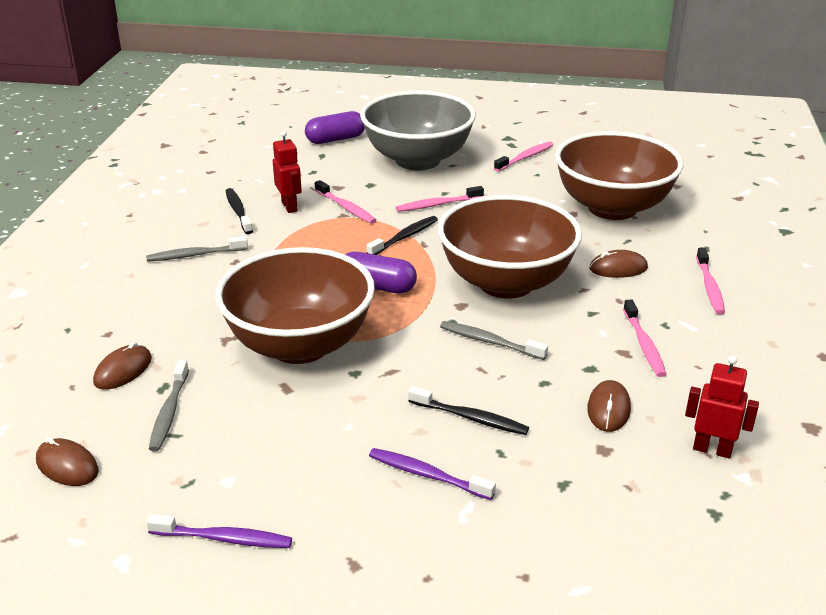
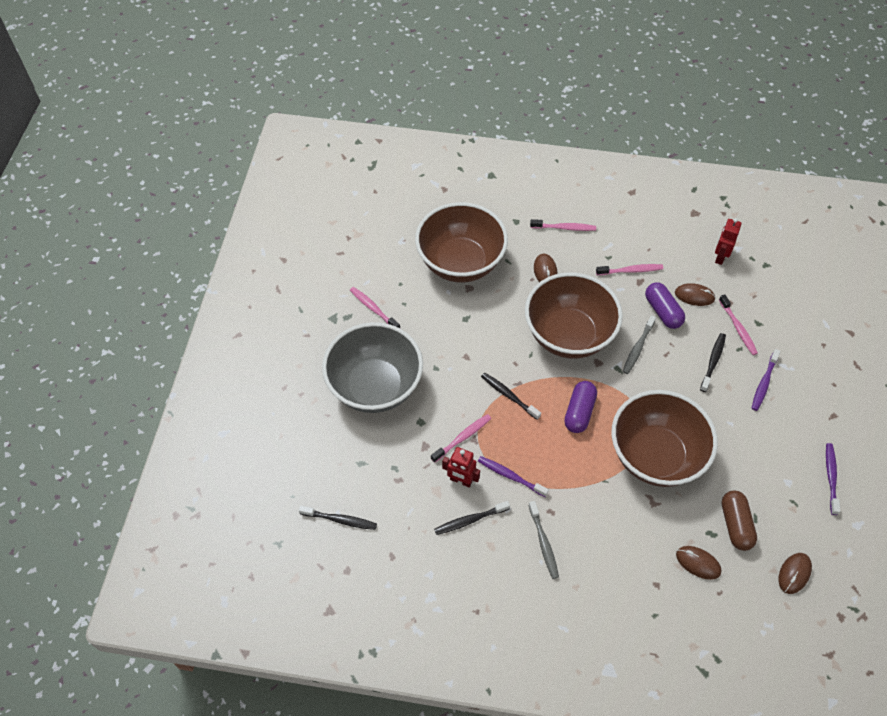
camera: 90 degrees left, 25 degrees up
(169, 412) = (735, 524): grey toothbrush -> brown capsule
(258, 147) = (340, 520): none -> black toothbrush
(289, 206) = (461, 480): red robot -> red robot turned 135 degrees counterclockwise
(289, 236) = (510, 476): none -> purple toothbrush
(335, 139) = (327, 453): purple capsule -> purple capsule (662, 311)
(437, 205) = (456, 373): pink toothbrush -> pink toothbrush (738, 328)

